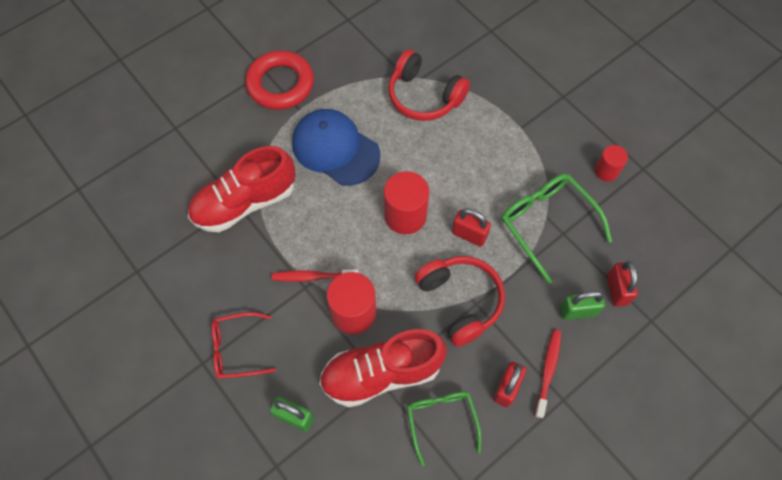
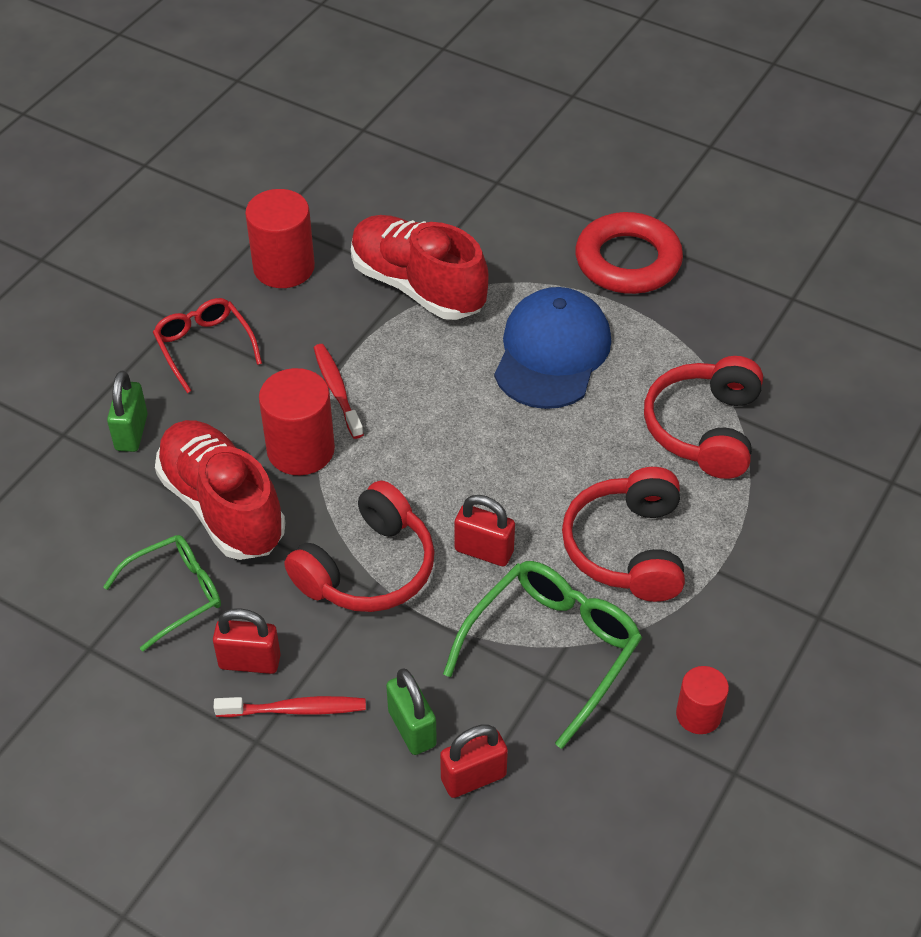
camera: 70 degrees right, 15 degrees down
(405, 215) = (480, 464): red cylinder -> red cylinder (284, 267)
(469, 235) = (484, 551): red padlock -> red padlock turned 75 degrees counterclockwise
(492, 163) = (627, 548): none -> red headphones

